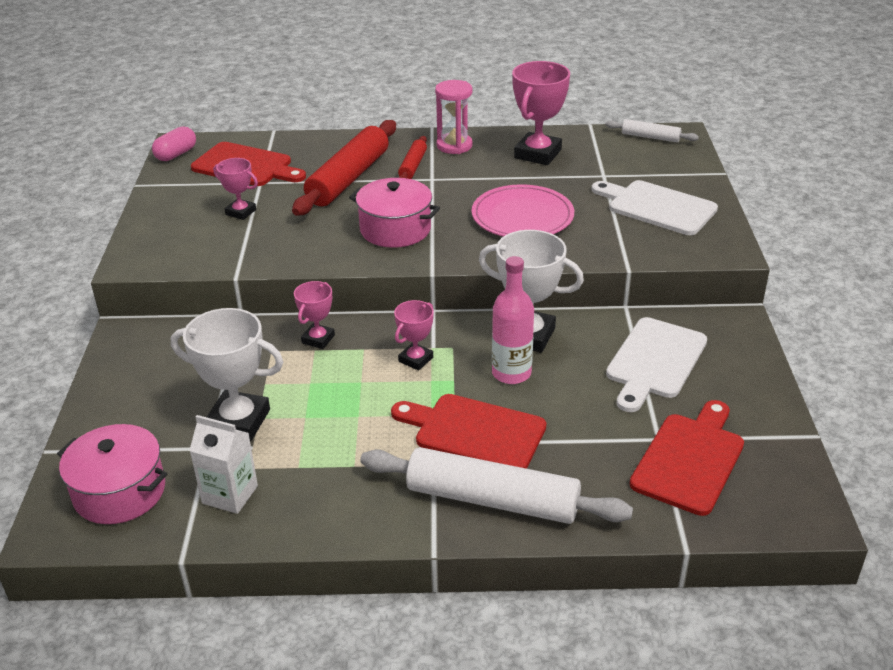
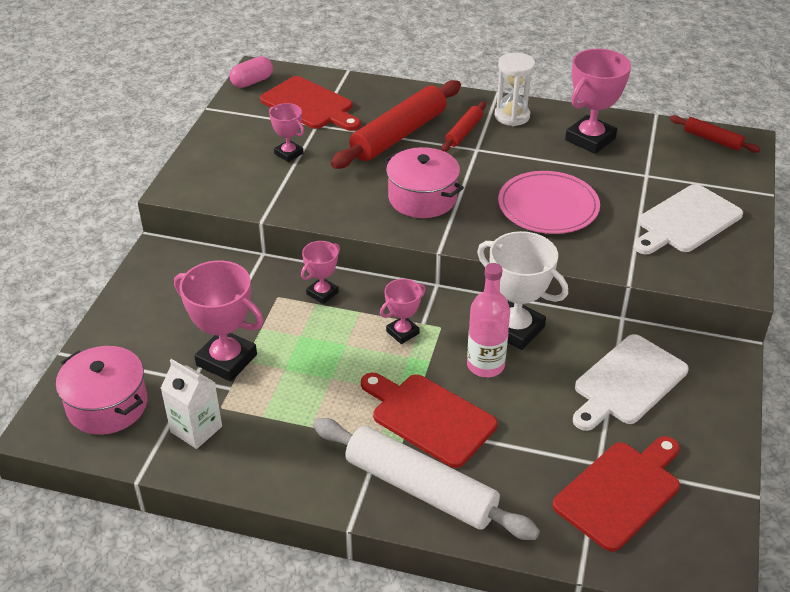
camera: 15 degrees right, 5 degrees up
(238, 421) = (226, 360): white trophy -> pink trophy
(454, 146) = (512, 116): pink hourglass -> white hourglass
(650, 137) = (712, 139): white rolling pin -> red rolling pin
(657, 207) = (686, 221): white cutting board -> white cutting board turned 90 degrees counterclockwise

